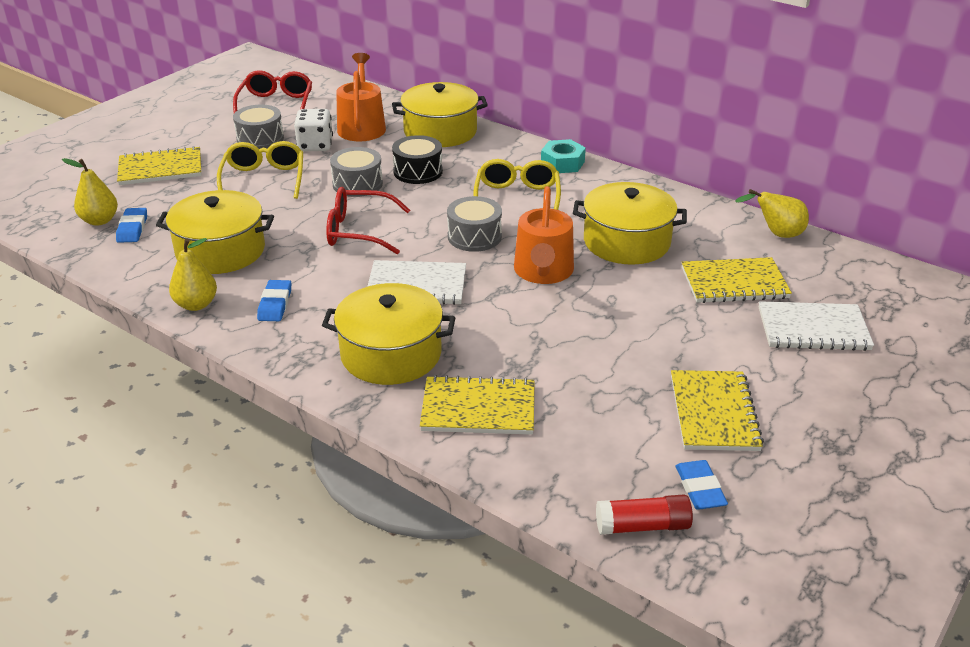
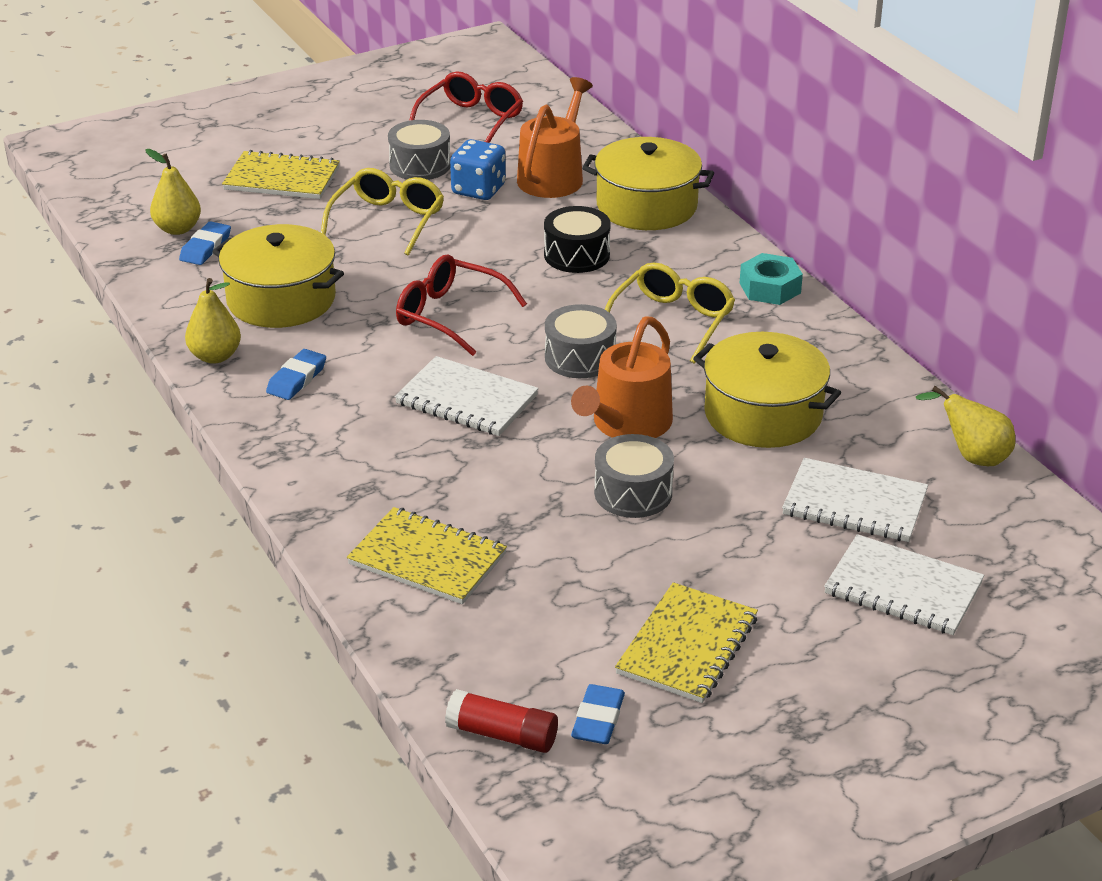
camera: 25 degrees right, 0 degrees up
(315, 145) = (478, 190): white dice -> blue dice
(357, 184) = (492, 254): grey drum -> grey drum (633, 493)
(391, 354) = (379, 471): yellow pot -> none
(734, 283) = (854, 503): yellow notebook -> white notebook

